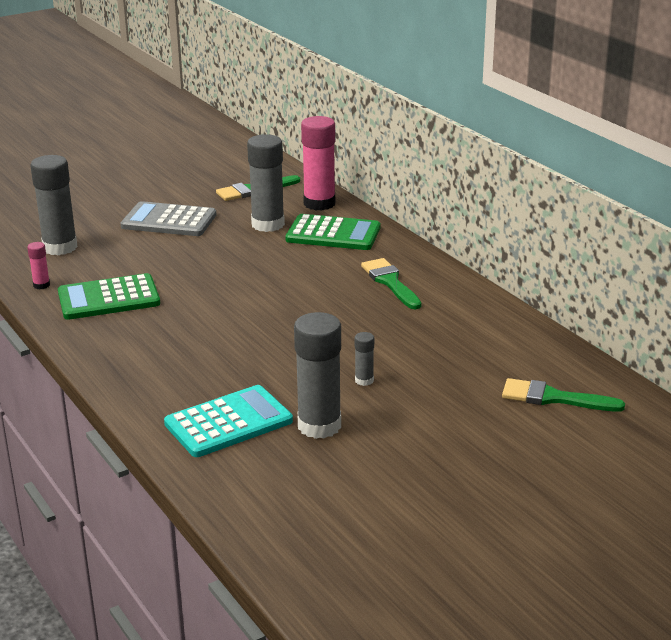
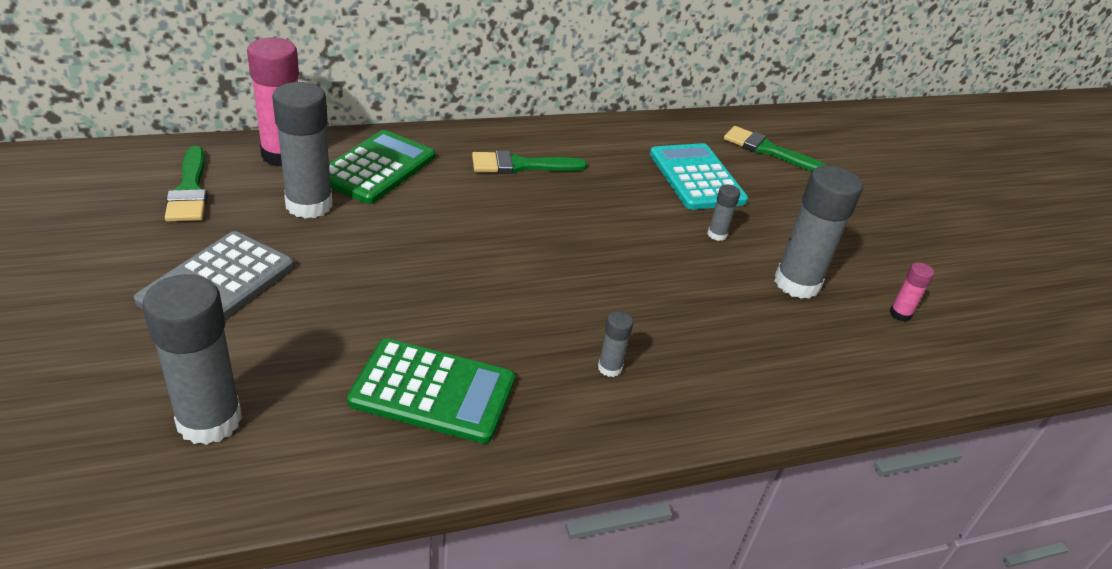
camera: 80 degrees left, 10 degrees up
(41, 285) = (339, 464): pink glue stick -> pink glue stick (900, 314)
(109, 298) = (433, 391): green calculator -> green calculator turned 75 degrees counterclockwise
(160, 352) = (609, 368): none -> grey glue stick
(228, 422) = (783, 344): turquoise calculator -> turquoise calculator (696, 177)
(554, 398) = (768, 150): green brush -> green brush turned 90 degrees clockwise

